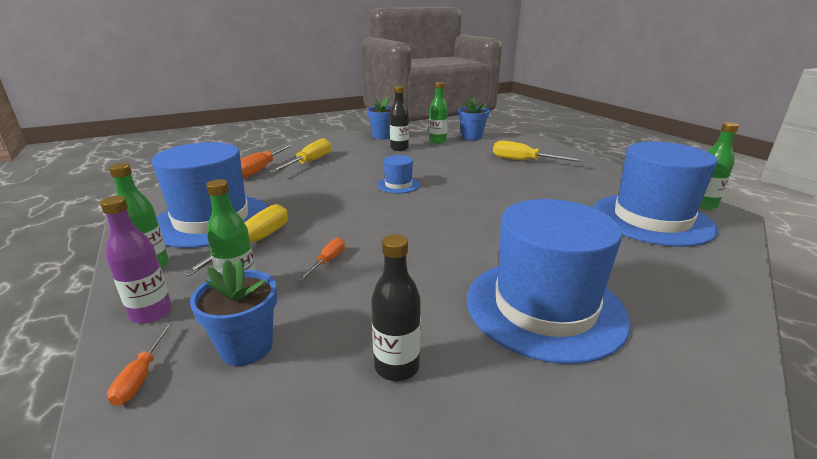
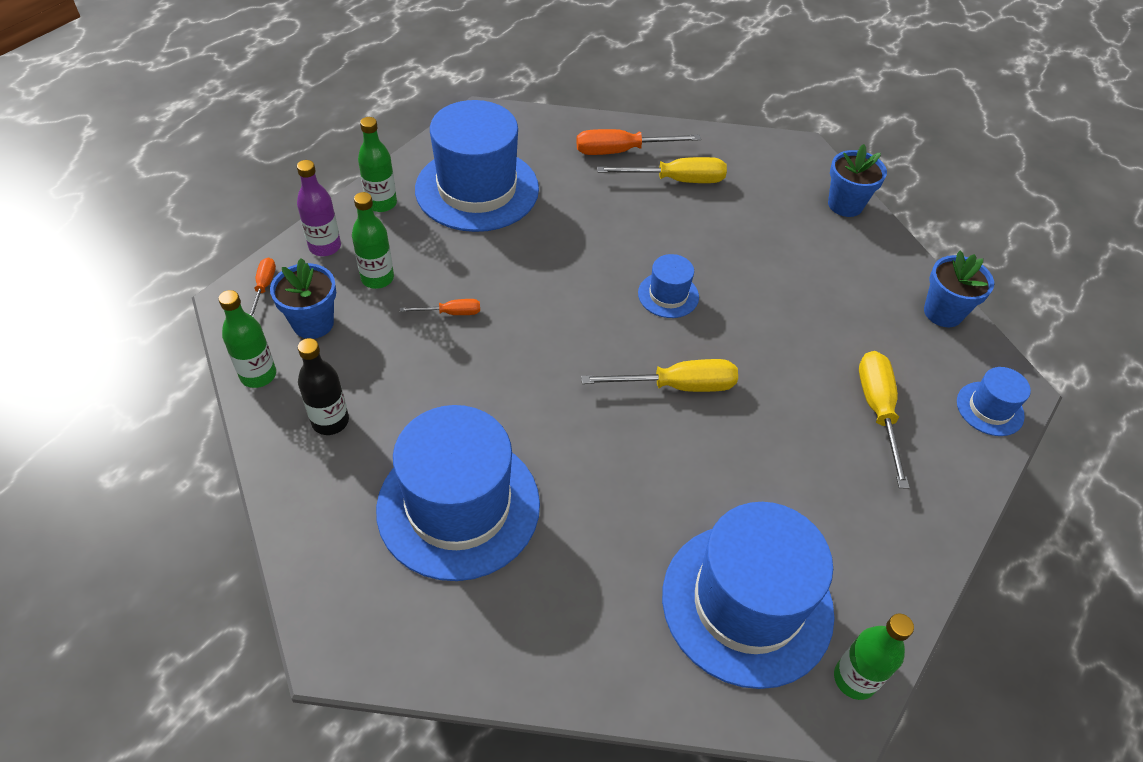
camera: 60 degrees right, 25 degrees up
(141, 376) = (264, 287): orange screwdriver -> orange screwdriver turned 120 degrees clockwise
(254, 243) = (452, 244): yellow screwdriver -> yellow screwdriver (677, 386)
(399, 148) = (806, 244): black bottle -> none
(437, 141) = (880, 276): green bottle -> green bottle (258, 375)
(535, 143) = (989, 408): none -> blue hat

